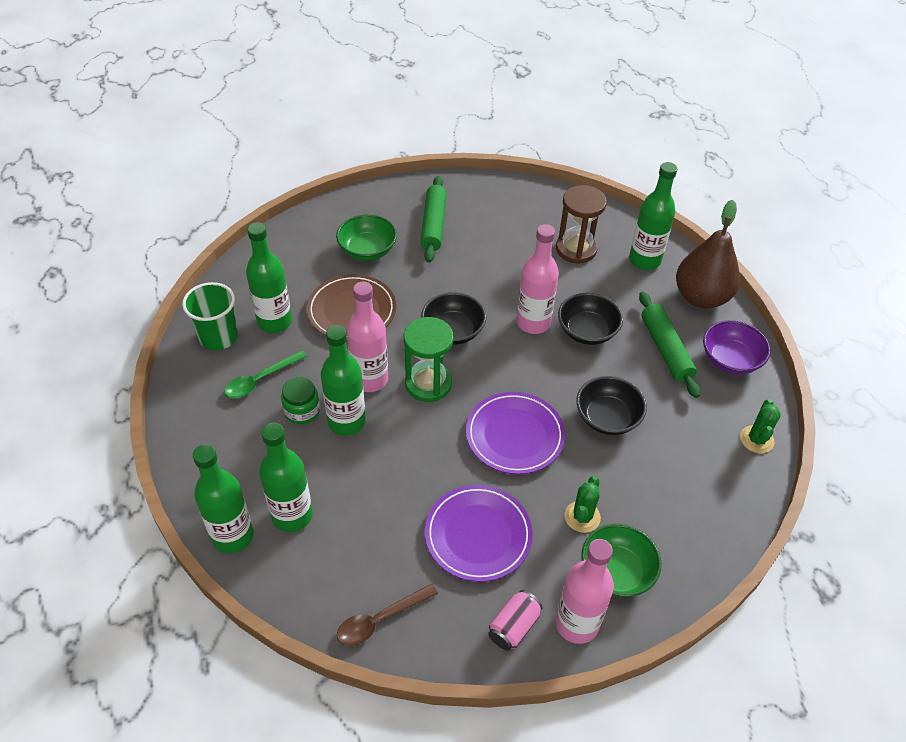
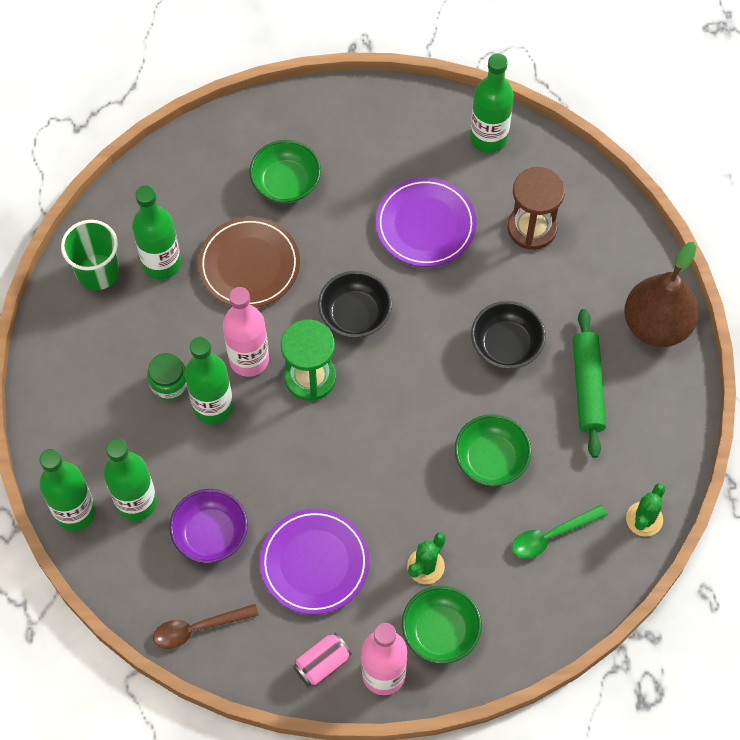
camera: 15 degrees right, 15 degrees up
(261, 380) = (133, 336): green spoon -> green spoon (551, 535)
(433, 225) = (372, 160): green rolling pin -> none
(514, 435) = (385, 459): purple plate -> purple plate (425, 225)
(533, 323) = (448, 321): pink bottle -> none
(607, 418) = (491, 459): black bowl -> green bowl
(644, 260) = (609, 260): green bottle -> green bottle (488, 138)
(730, 360) = (656, 415): purple bowl -> purple bowl (210, 534)

